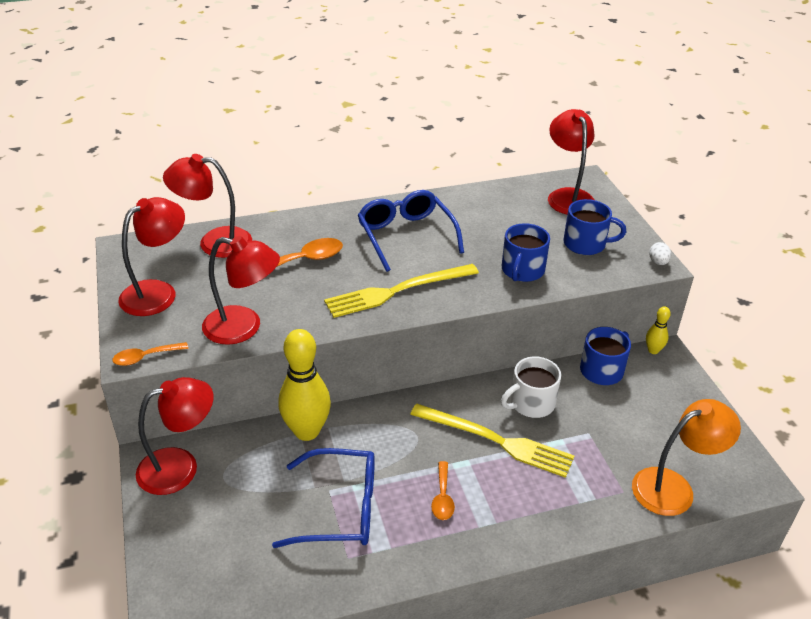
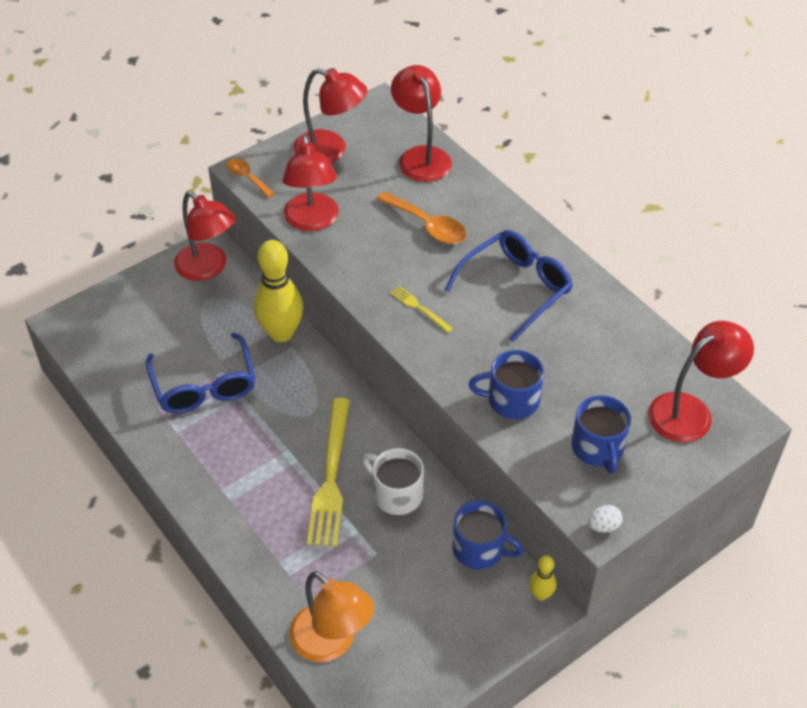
camera: 70 degrees right, 10 degrees up
(397, 291) = (419, 308): yellow fork -> yellow fork, size x0.46
(442, 497) = (244, 453): orange spoon -> none

